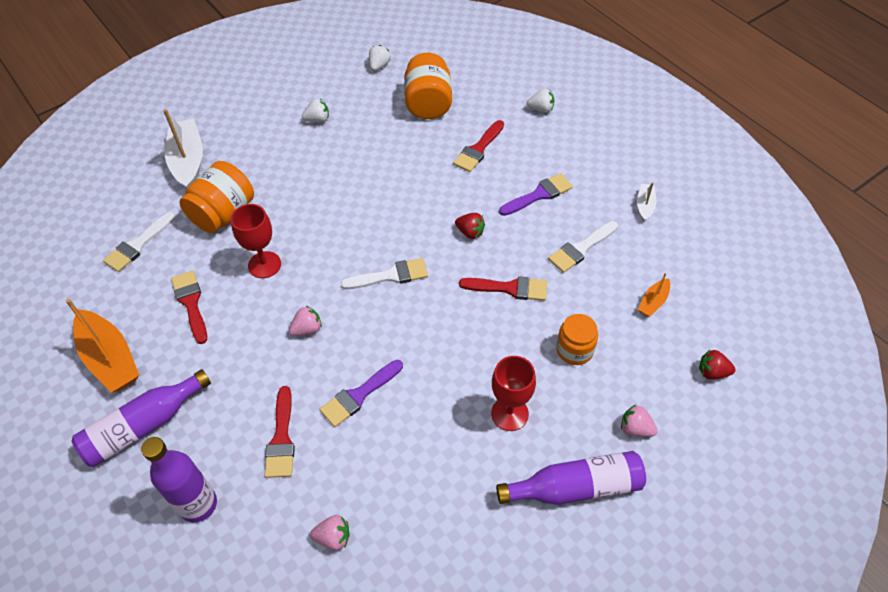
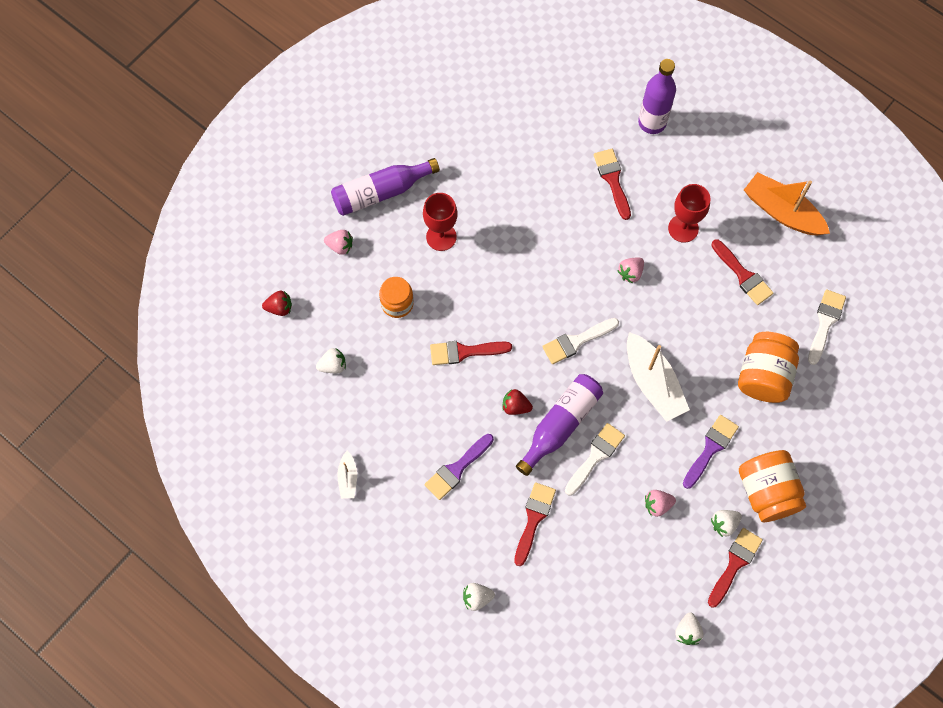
camera: 165 degrees right, 15 degrees up
(143, 426) = (723, 166): purple bottle -> purple bottle (560, 424)
(188, 161) = (834, 433): white boat -> white boat (653, 383)
(264, 265) = (696, 327): red goblet -> red goblet (683, 228)
(322, 96) = (735, 563): none -> red brush
(333, 537) = (547, 122): pink strawberry -> pink strawberry (657, 505)
(359, 395) = (565, 225): purple brush -> purple brush (710, 448)
(428, 103) = (608, 578): orange jar -> orange jar (767, 491)
(581, 249) = (405, 410): white brush -> white brush (595, 456)
(653, 302) = (333, 365): orange boat -> white strawberry

